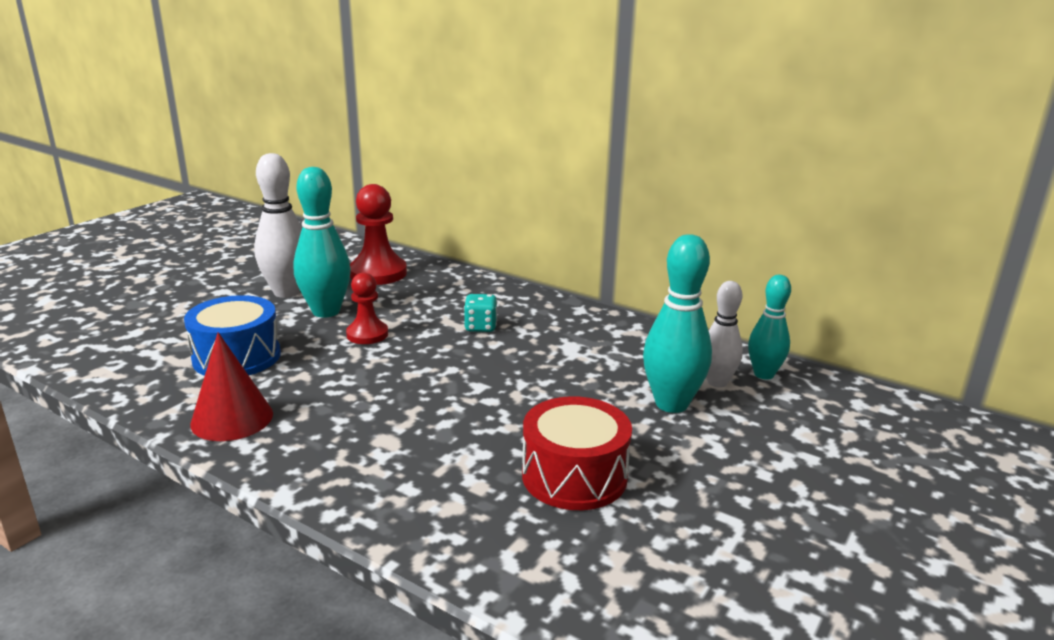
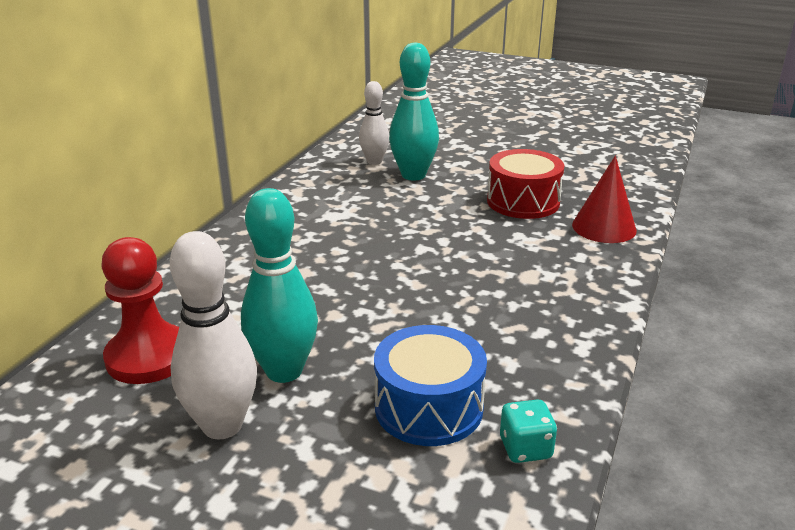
camera: 100 degrees left, 5 degrees up
(232, 418) = (550, 366): red cone -> red cone (604, 227)
(367, 334) = (341, 325): red pawn -> none
(480, 327) = (305, 261): turquoise dice -> turquoise dice (525, 448)
(763, 374) = (356, 148): turquoise bowling pin -> none

